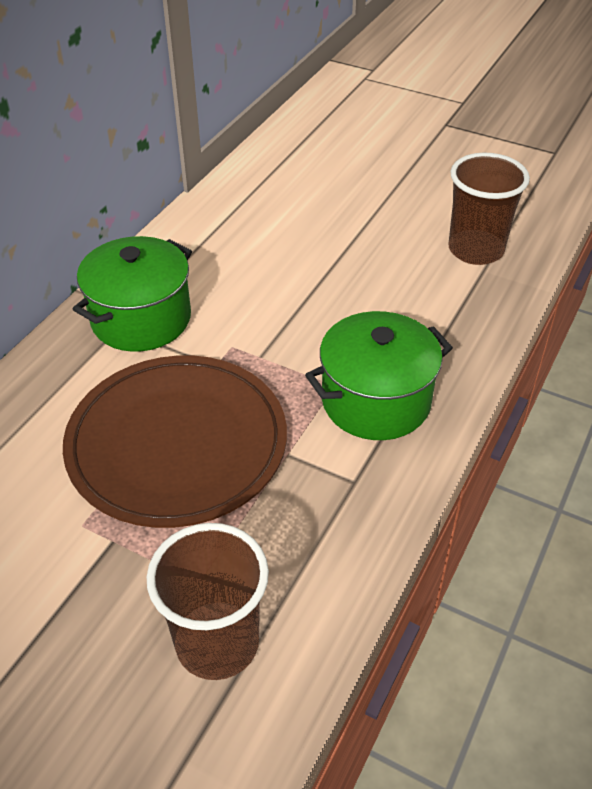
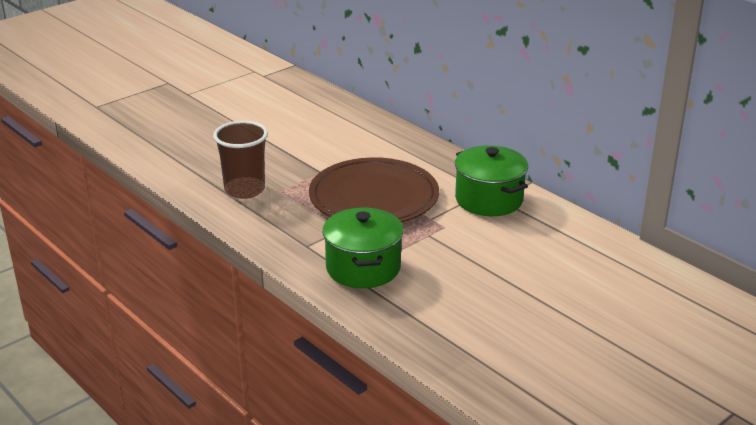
camera: 110 degrees right, 15 degrees down
(476, 250) = (502, 360): brown cup -> none

